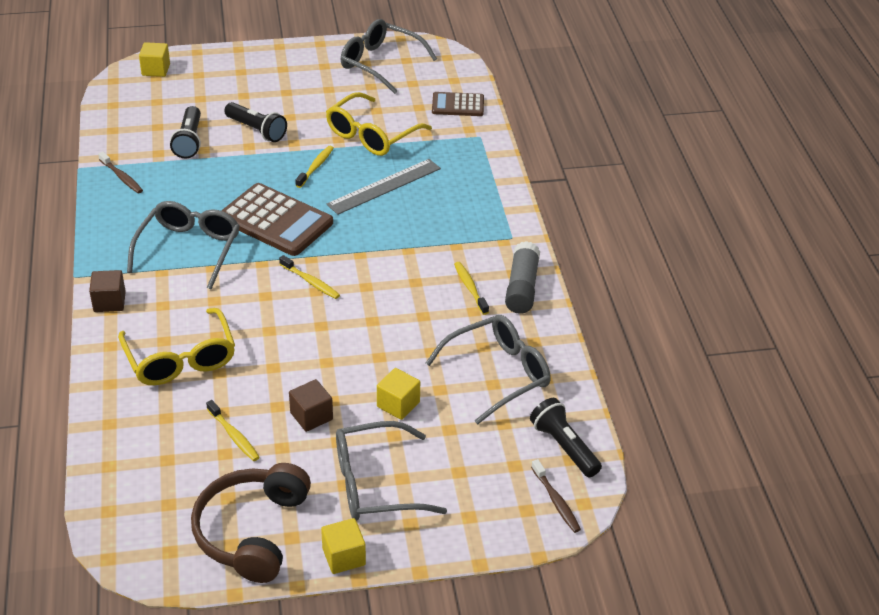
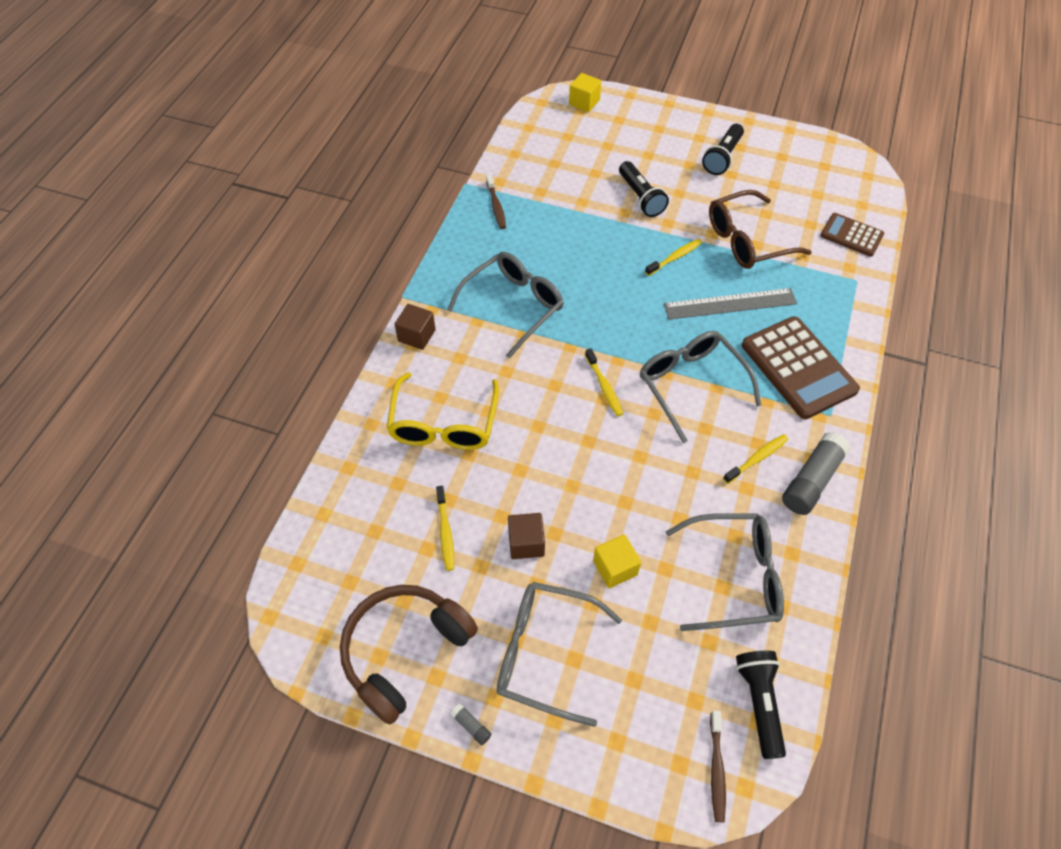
camera: 30 degrees right, 15 degrees up
(189, 141) = (574, 188): black flashlight -> black flashlight (722, 157)
(275, 221) = (607, 304): brown calculator -> brown calculator (798, 368)
(344, 556) = (471, 726): yellow cube -> grey glue stick
(371, 135) = (747, 240): yellow glasses -> brown glasses
(380, 63) = (796, 161): grey glasses -> grey glasses (691, 384)
(470, 288) = (757, 458): yellow toothbrush -> yellow toothbrush turned 45 degrees clockwise

